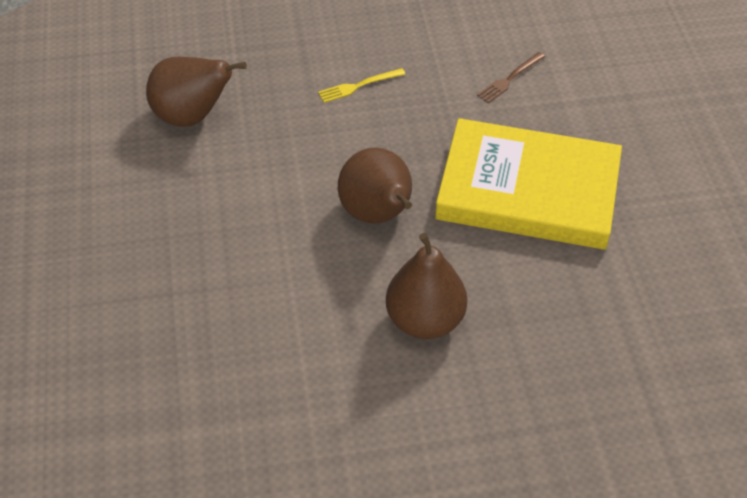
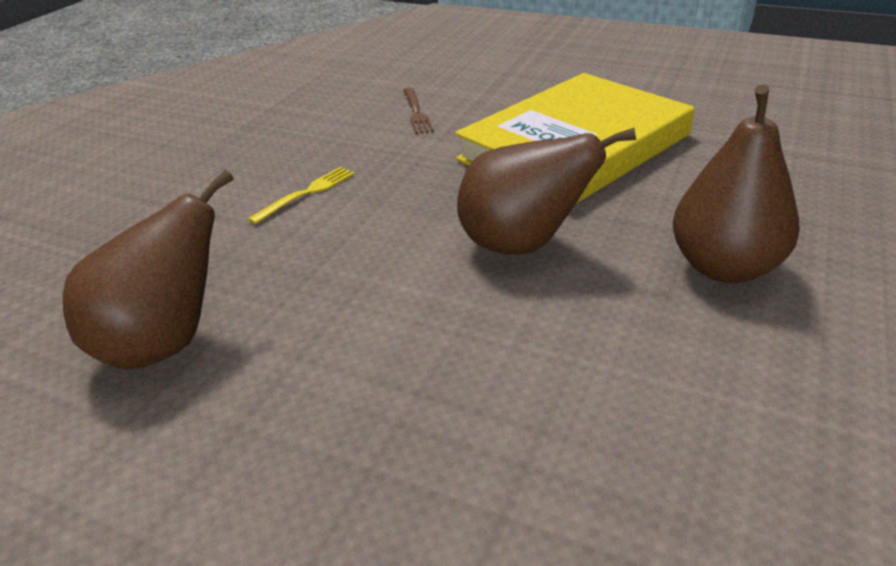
camera: 55 degrees left, 15 degrees down
(358, 86) = (307, 193): yellow fork -> yellow fork turned 150 degrees counterclockwise

